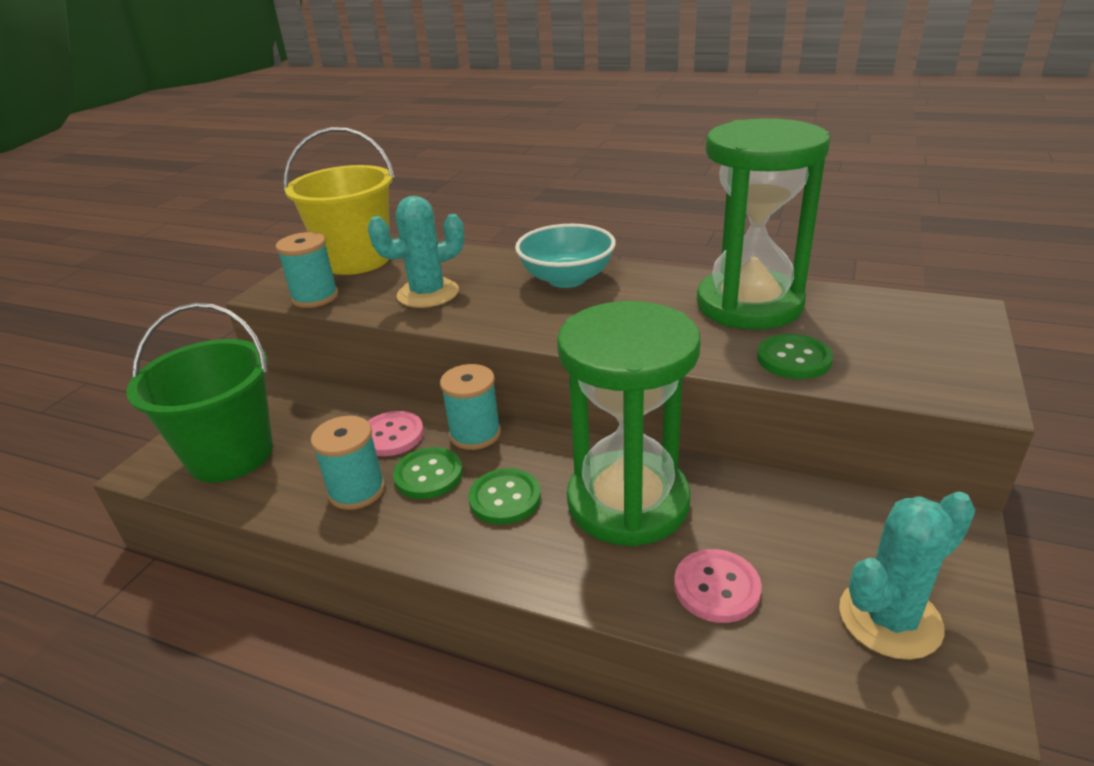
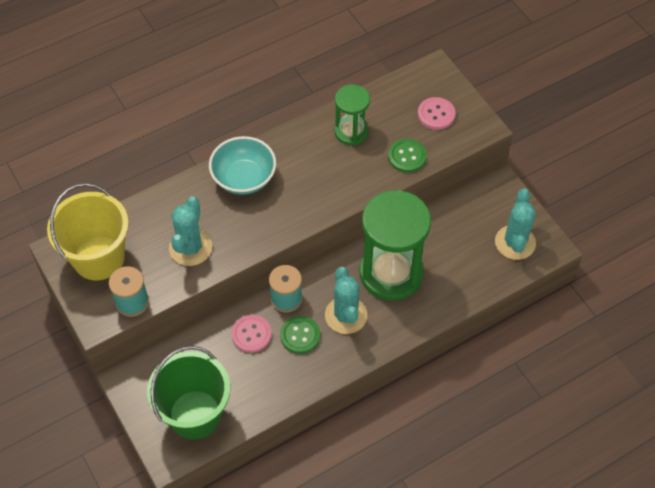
camera: 55 degrees left, 25 degrees up
(357, 490) = (283, 370): turquoise spool -> none
(505, 498) = (346, 315): green button -> turquoise cactus
(716, 587) = (459, 279): pink button -> pink button (436, 114)
(749, 305) = (351, 132): green hourglass -> green hourglass, size x0.54

